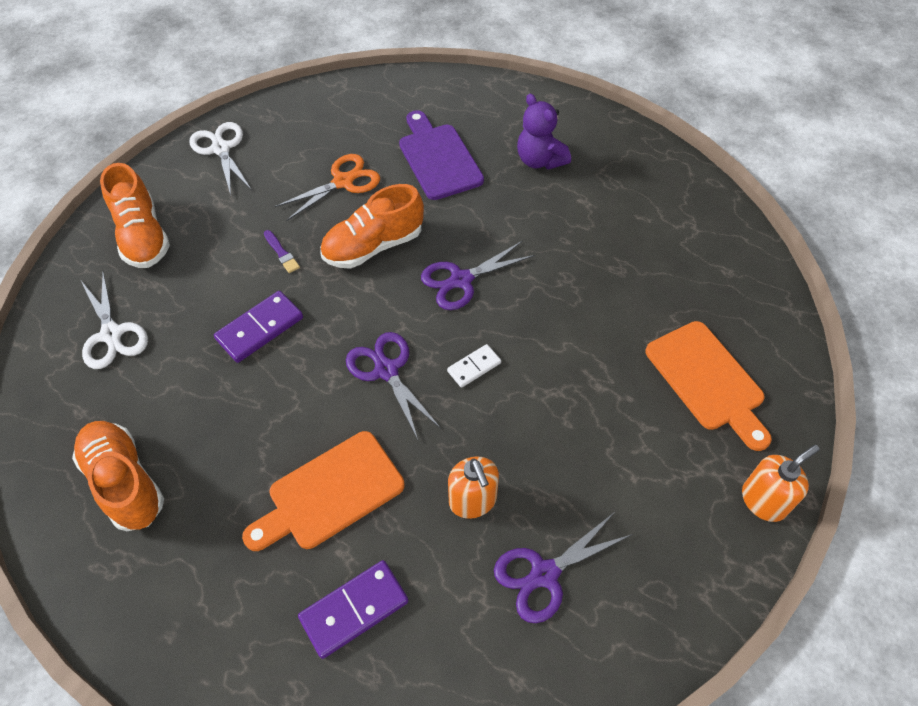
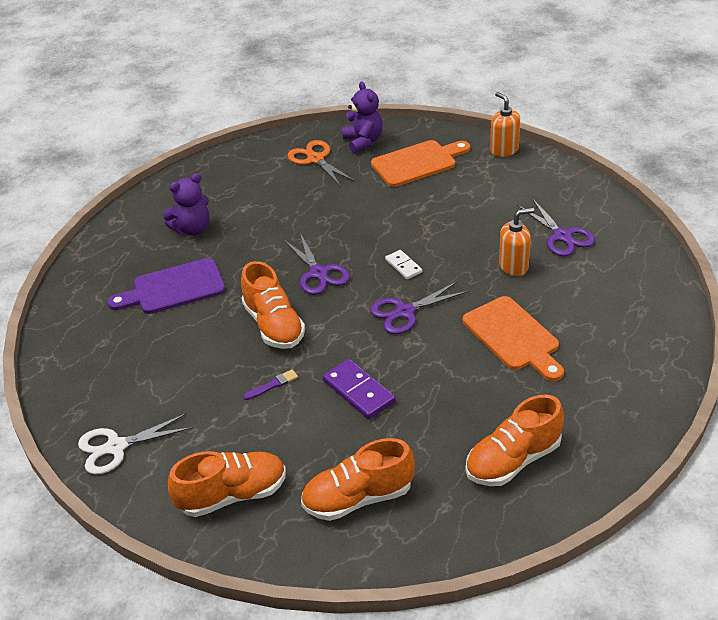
camera: 85 degrees left, 15 degrees down
(112, 334) = (358, 498): white scissors -> orange shoe
(343, 181) = (188, 349): orange scissors -> orange scissors (315, 159)
(354, 609) = (598, 319): purple domino -> none
(749, 313) = (363, 141): none -> purple teddy bear

